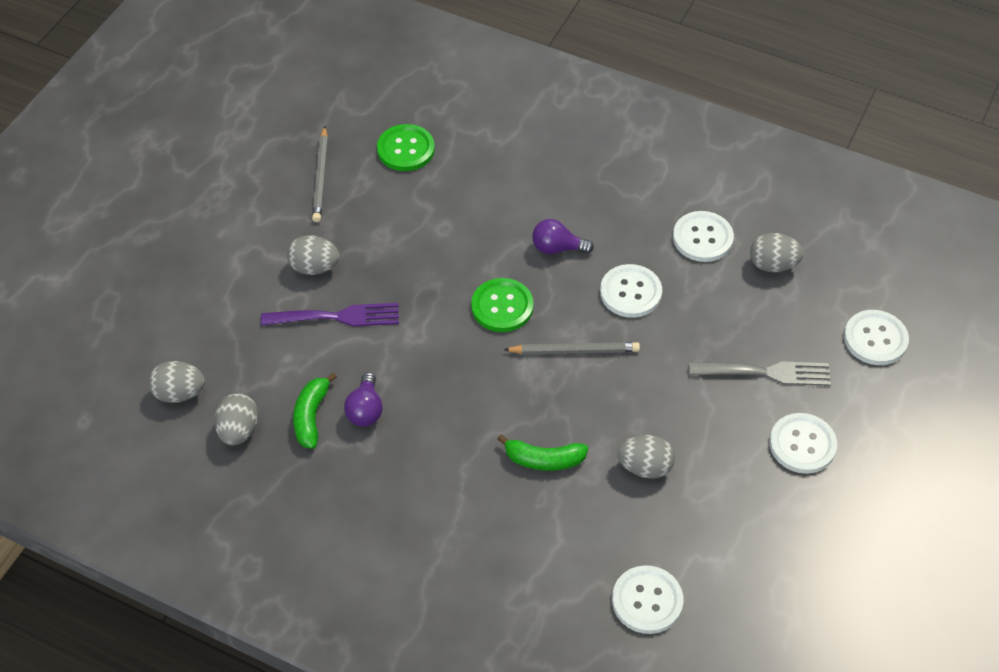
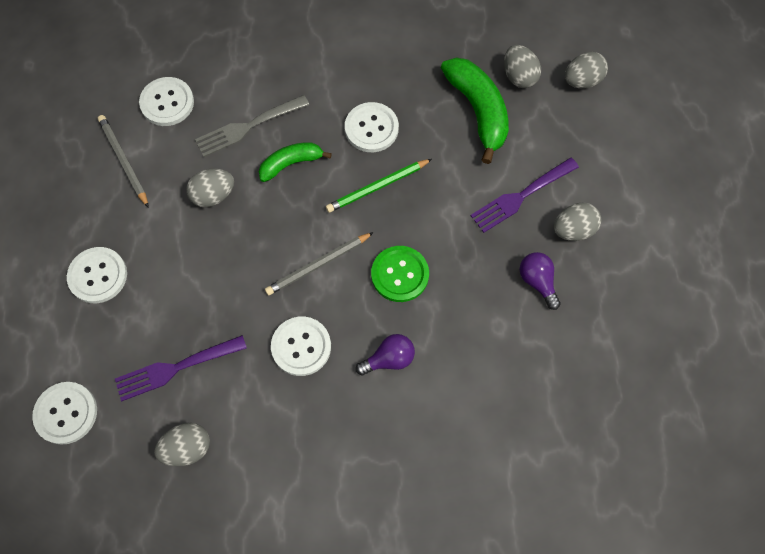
camera: 150 degrees right, 15 degrees up
(311, 416) = (478, 111): green banana -> green banana, size x1.65
(321, 177) = (640, 321): grey pencil -> grey pencil (123, 161)
(365, 410) = (444, 135): purple light bulb -> purple light bulb (537, 281)
(406, 149) = (593, 395): green button -> none
(469, 392) = (377, 187): none -> green pencil
(702, 238) = (265, 444): white button -> white button (371, 128)
(756, 328) = (176, 368): none -> purple fork
(766, 373) = (151, 327): grey fork -> grey fork (248, 127)

